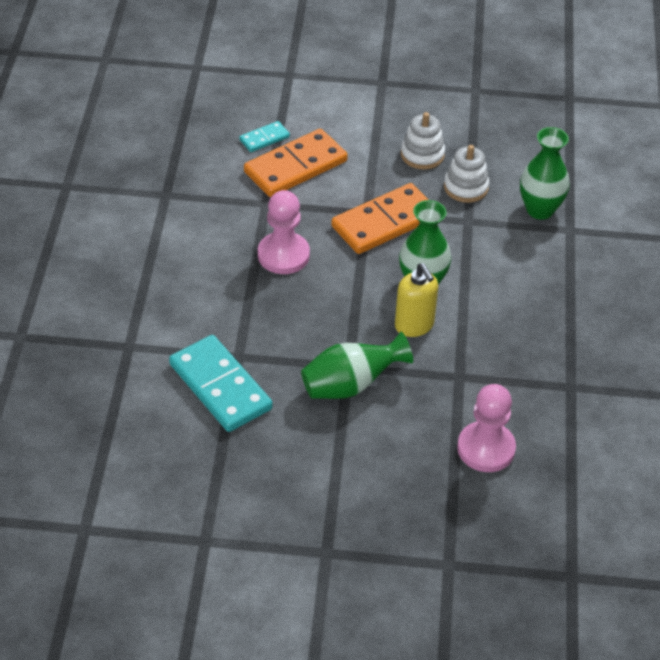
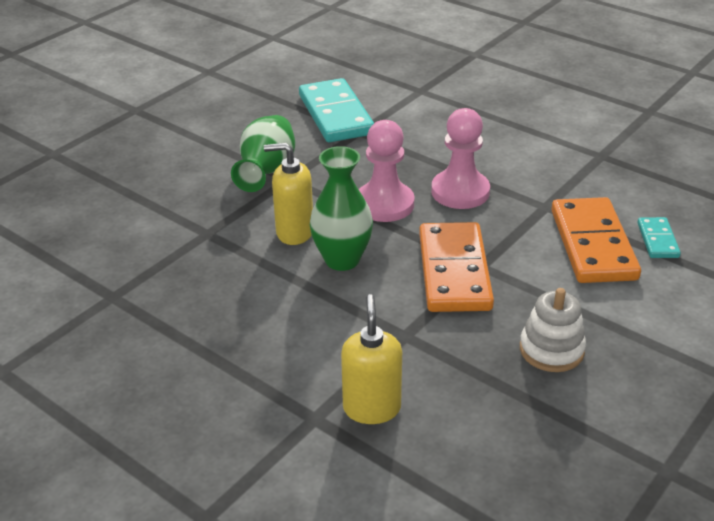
camera: 125 degrees right, 10 degrees down
(220, 386) = (335, 115): turquoise domino -> turquoise domino turned 75 degrees clockwise
(466, 187) = (463, 360): white stacking toy -> none
(486, 448) = (118, 213): pink pawn -> pink pawn (384, 204)
(540, 210) = (372, 408): green vase -> yellow soap dispenser

